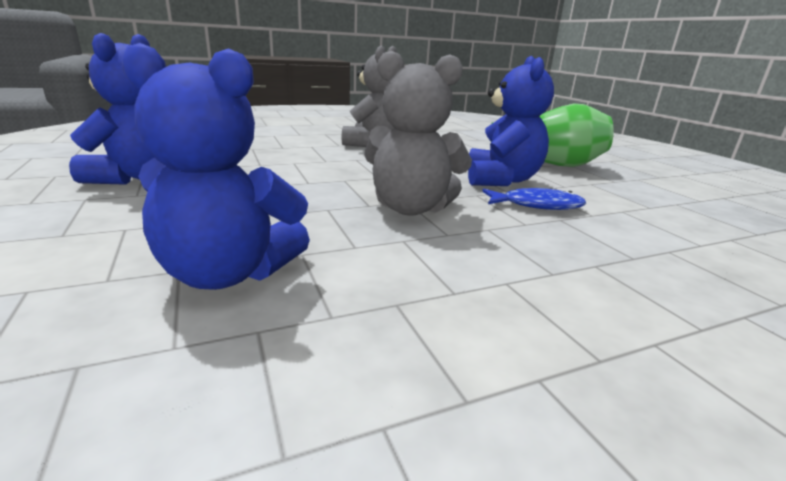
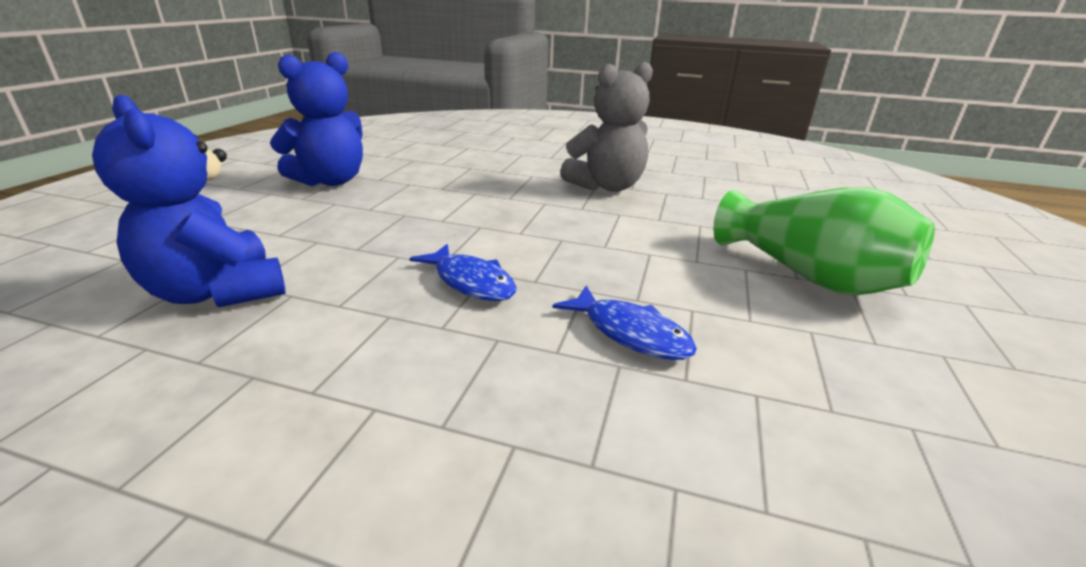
camera: 40 degrees right, 5 degrees up
(411, 208) = (471, 282): grey teddy bear -> blue fish
(501, 180) = (664, 280): blue teddy bear -> none

